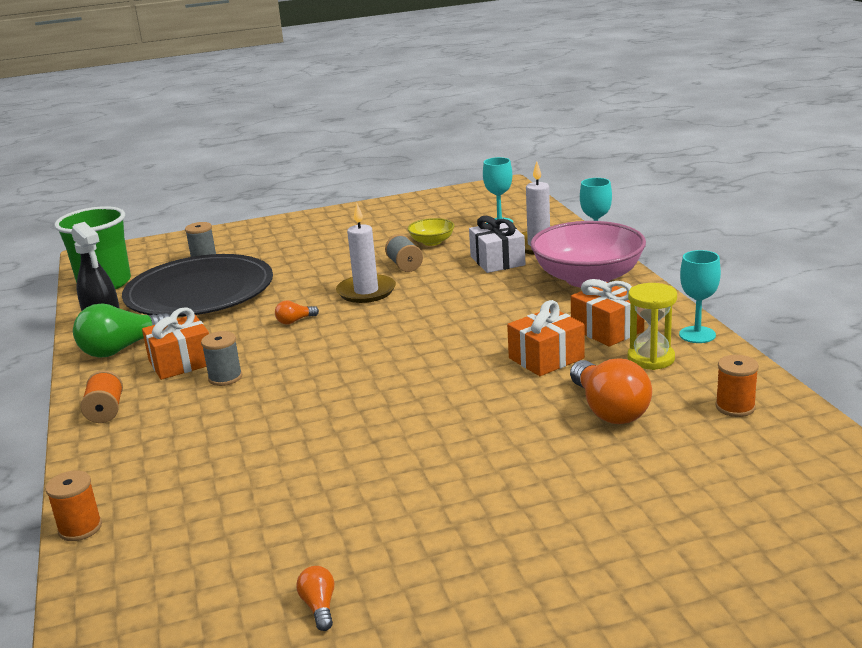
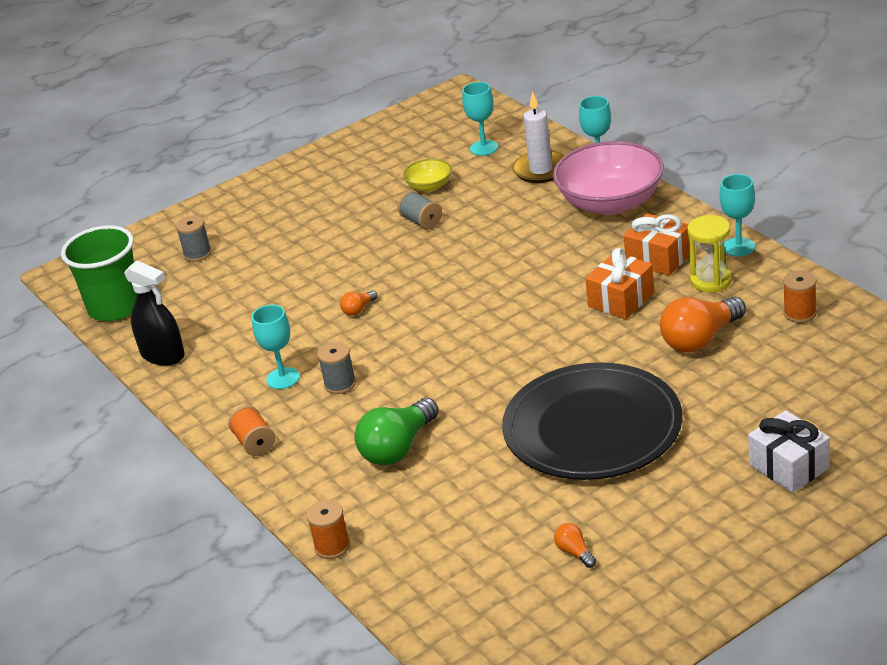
camera: 15 degrees left, 10 degrees up
(122, 349) = (209, 377): green light bulb -> green light bulb (398, 447)
(181, 362) = (283, 378): orange gift -> turquoise goblet
(199, 292) = (230, 296): black plate -> black plate (592, 427)
(366, 291) = (404, 261): white candle -> none
(497, 261) = (511, 198): white gift -> white gift (789, 466)
(608, 410) = (700, 339): orange light bulb -> orange light bulb turned 90 degrees clockwise

